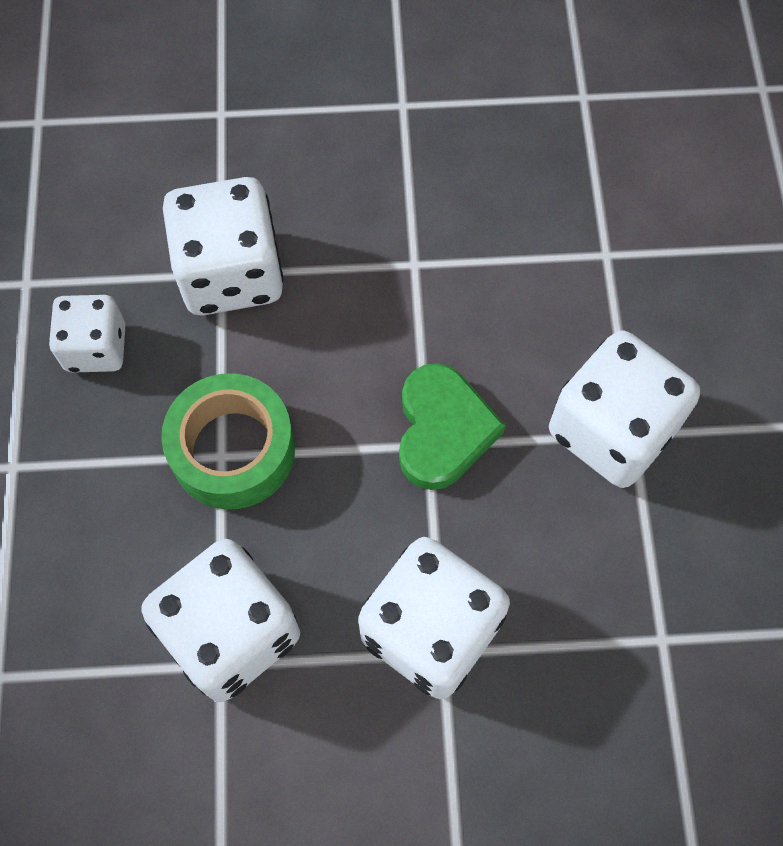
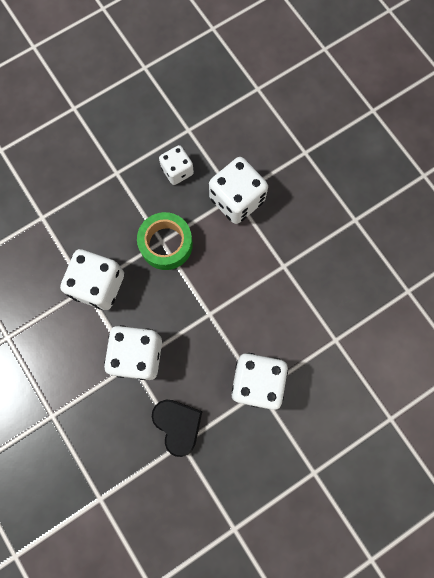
camera: 60 degrees right, 10 degrees up
(443, 430) = (218, 316): green heart -> none
(620, 626) = (178, 425): none -> black heart

